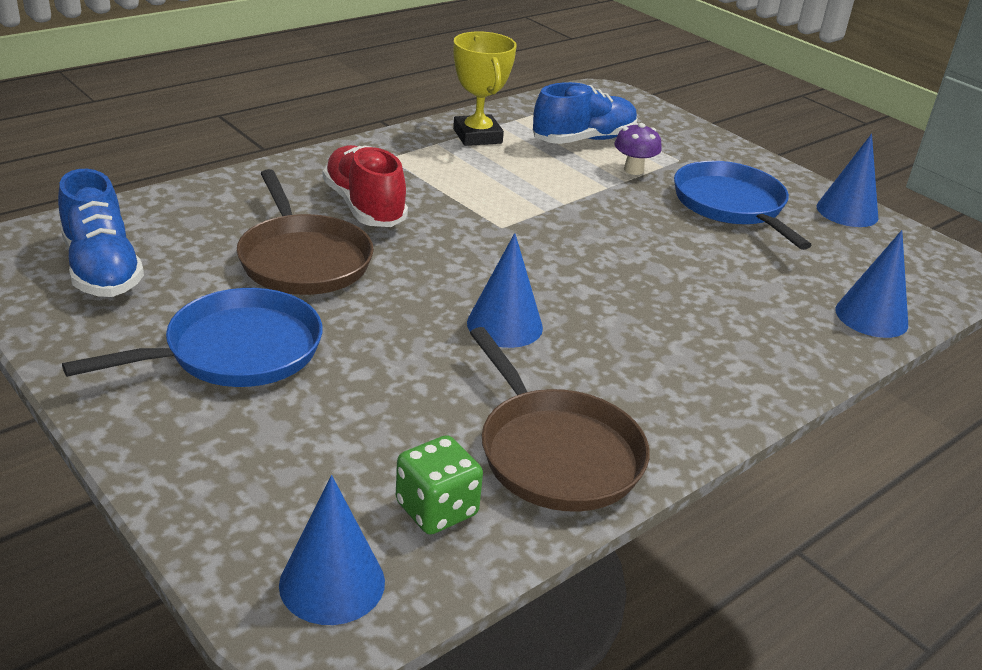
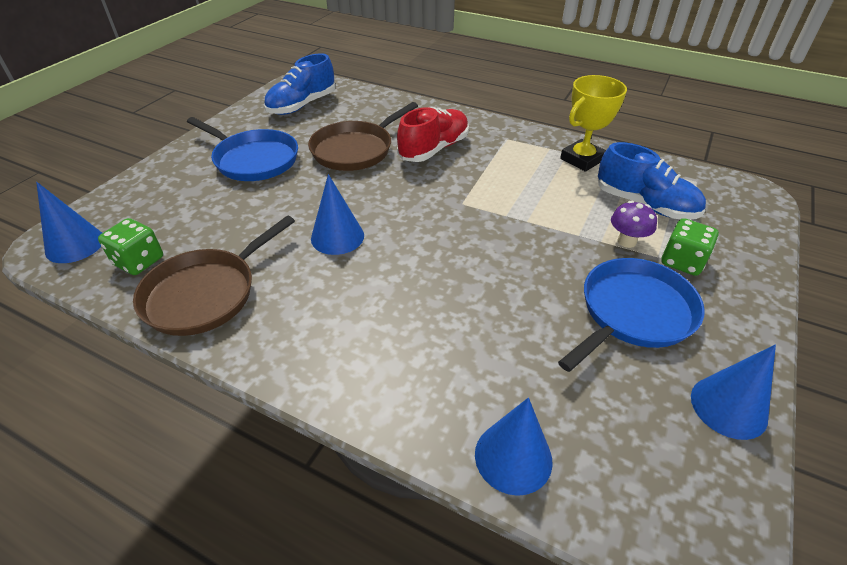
camera: 70 degrees right, 10 degrees up
(678, 159) = (682, 261): none -> green dice

